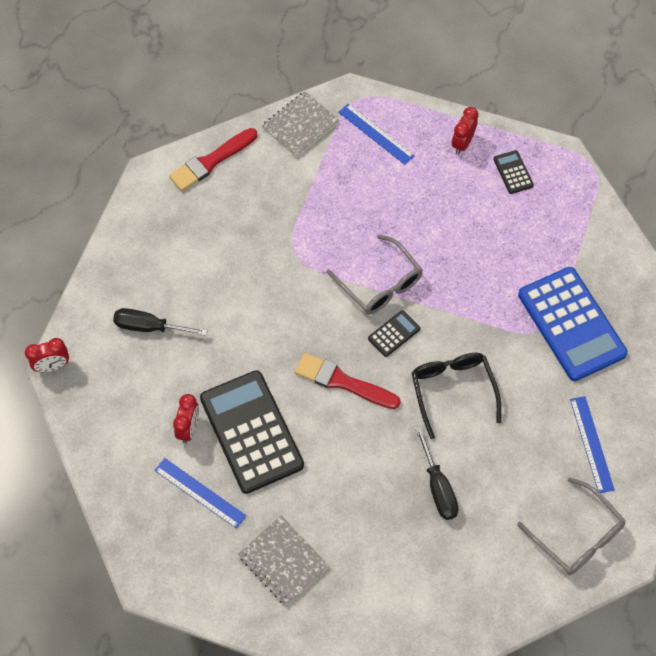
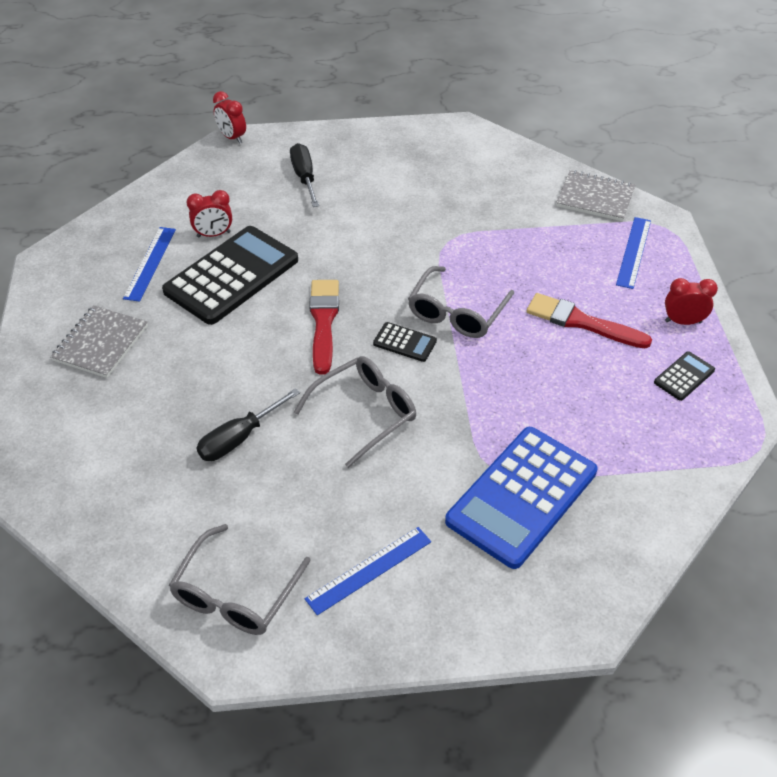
camera: 65 degrees right, 15 degrees down
(211, 161) = (505, 156): red brush -> red brush (582, 322)
(453, 391) = (365, 413): black glasses -> grey glasses

